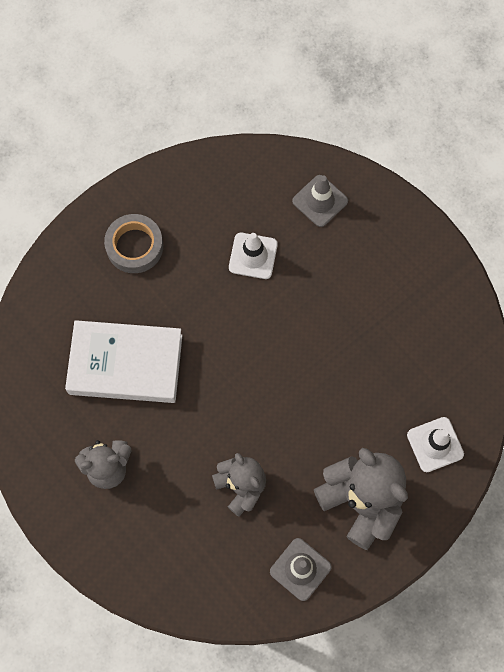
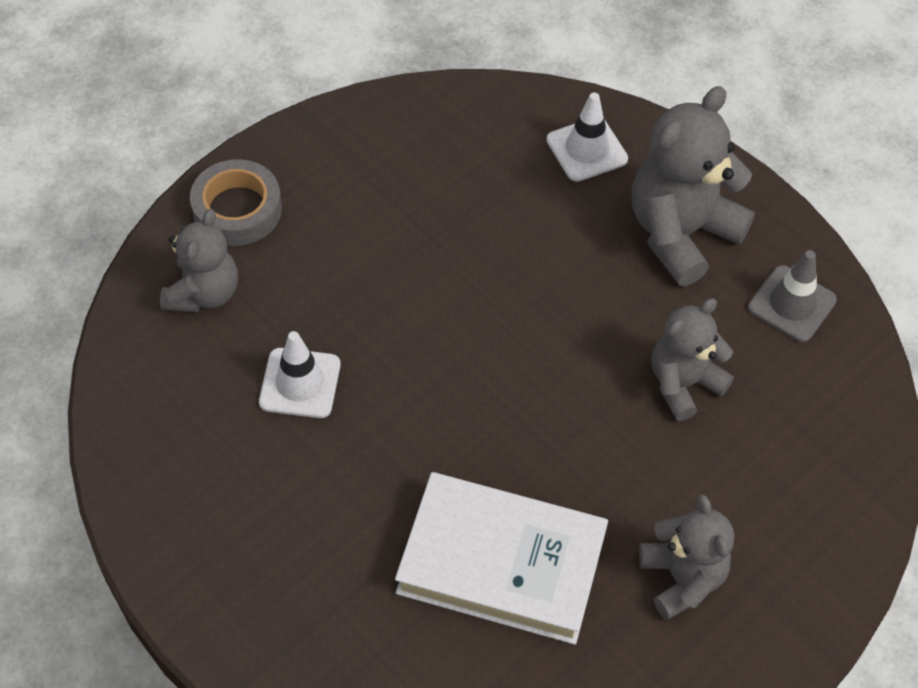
camera: 95 degrees left, 15 degrees down
(126, 364) = (501, 564): white book -> white book turned 75 degrees counterclockwise
(134, 246) = (282, 566): grey tape -> grey tape (237, 209)
(320, 201) = (204, 293): grey traffic cone -> grey teddy bear

